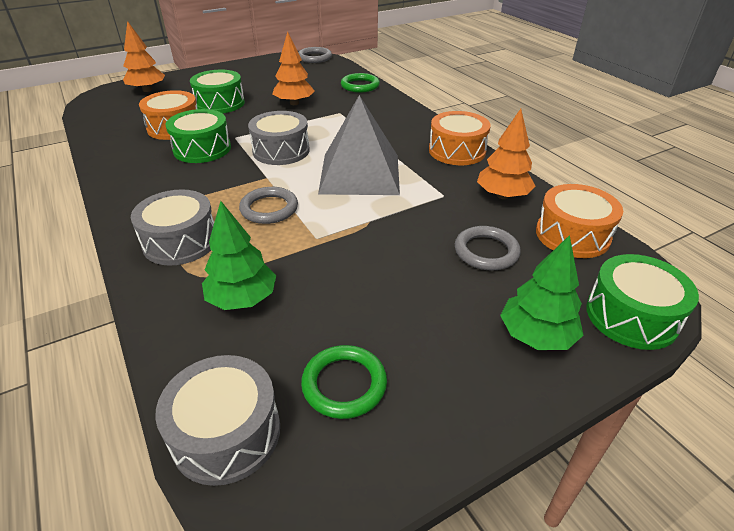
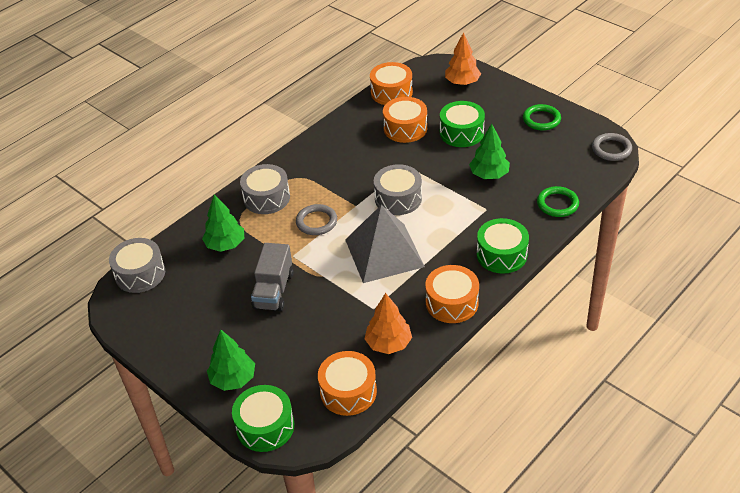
camera: 75 degrees right, 5 degrees up
(104, 124) = (391, 92): none -> orange drum
(202, 149) = (380, 157): green drum -> green drum (501, 255)
(294, 103) = (489, 175): orange tree -> green tree
(344, 384) = (177, 305): green ring -> green ring (541, 119)
(373, 265) = (274, 290): none -> grey truck
(486, 251) = (309, 344): grey ring -> none

